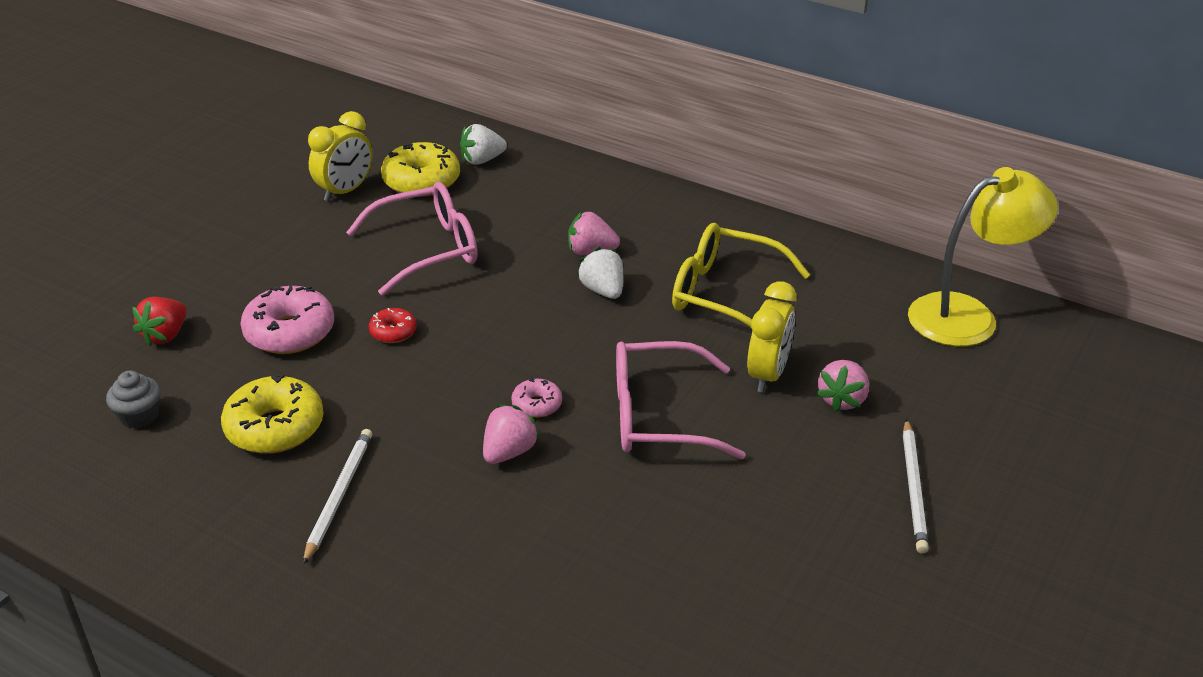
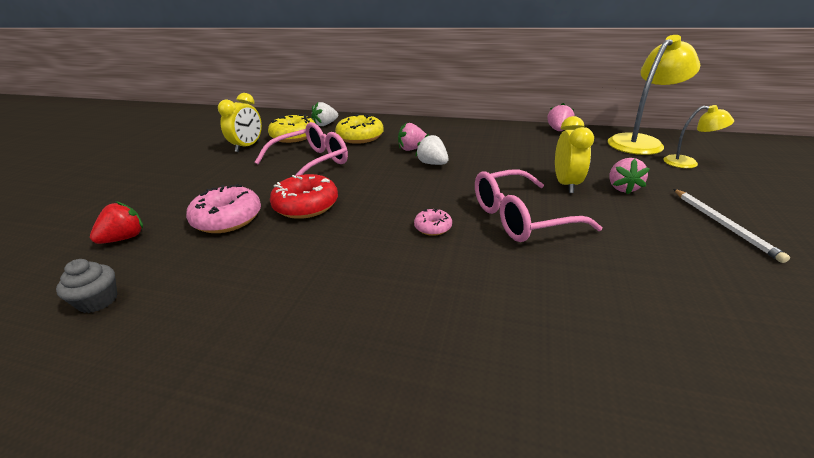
camera: 15 degrees left, 5 degrees down
(165, 335) = (124, 238): red strawberry -> red strawberry turned 150 degrees counterclockwise
(275, 427) = (229, 284): yellow donut -> yellow donut (360, 137)
(339, 495) = (305, 327): white pencil -> none
(393, 332) = (306, 205): red donut -> red donut, size x1.92
(509, 452) = (433, 261): pink strawberry -> pink strawberry (558, 130)
(726, 294) = (504, 154): yellow glasses -> none
(993, 376) = (688, 163): none -> yellow lamp

